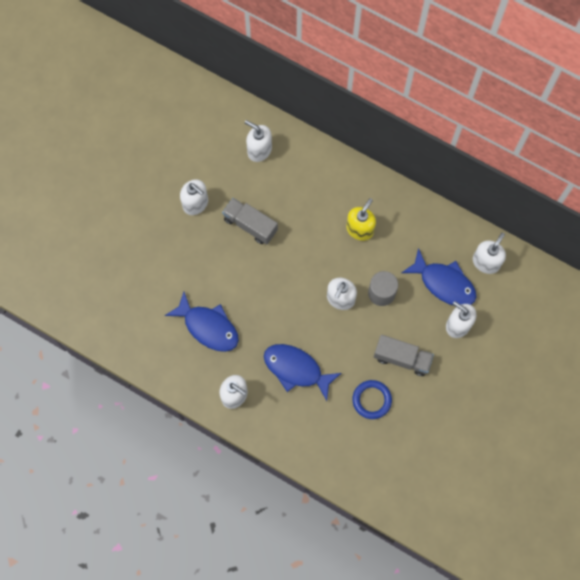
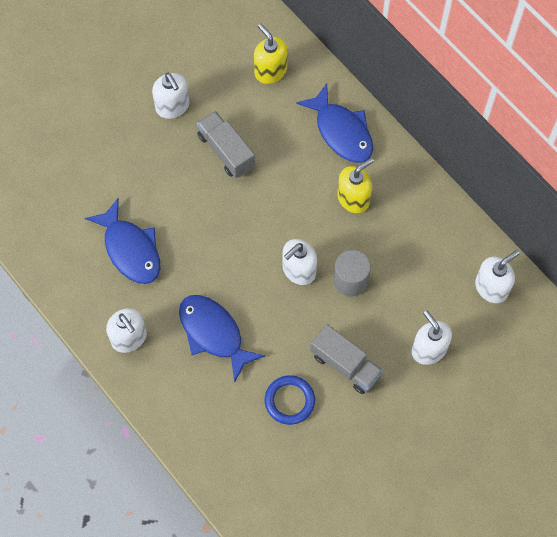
camera: 20 degrees right, 5 degrees down
(259, 150) = (270, 71): white soap dispenser -> yellow soap dispenser
(444, 283) = (430, 295): blue fish -> blue fish (341, 131)

